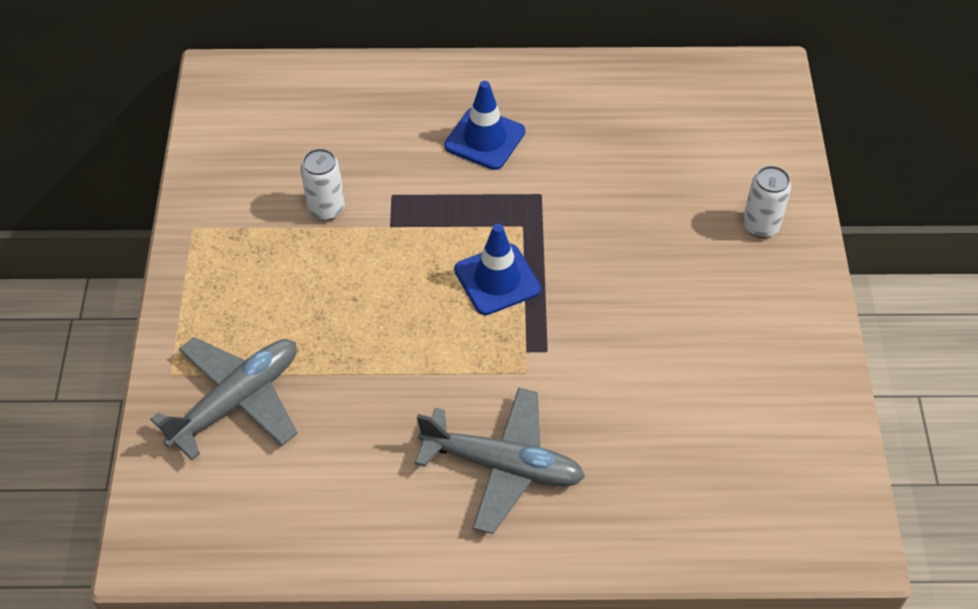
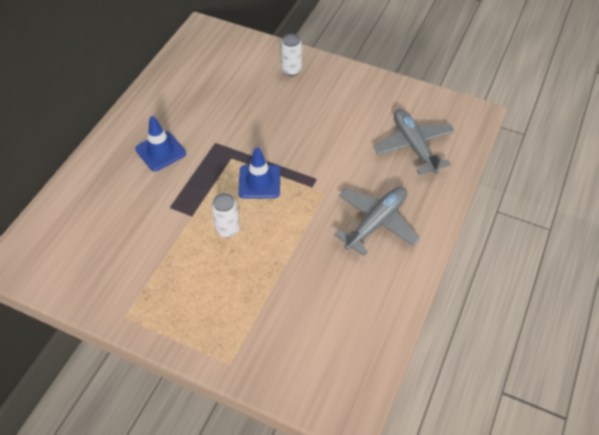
camera: 65 degrees left, 0 degrees up
(237, 401) = (270, 334): grey plane -> grey plane (414, 146)
(326, 209) = (158, 242): white can -> white can (227, 229)

